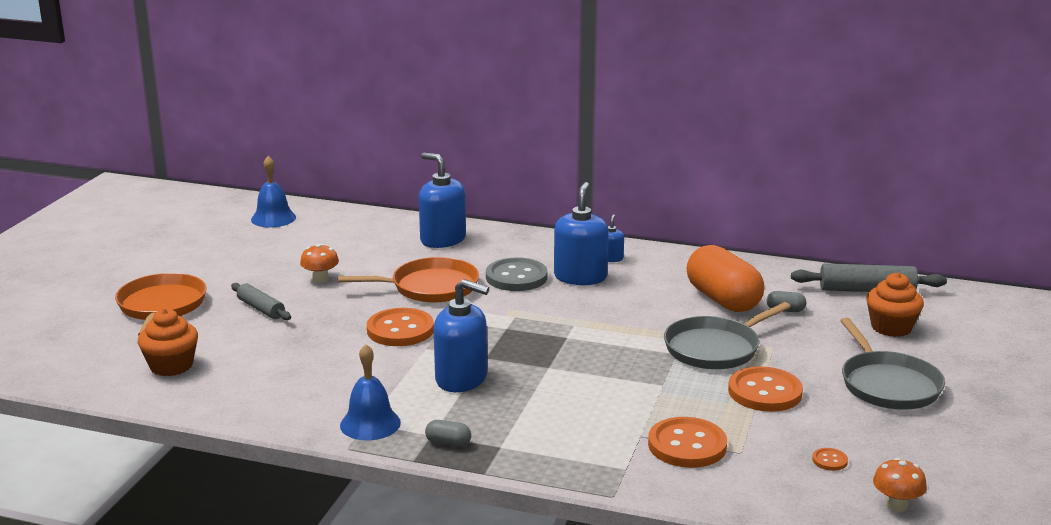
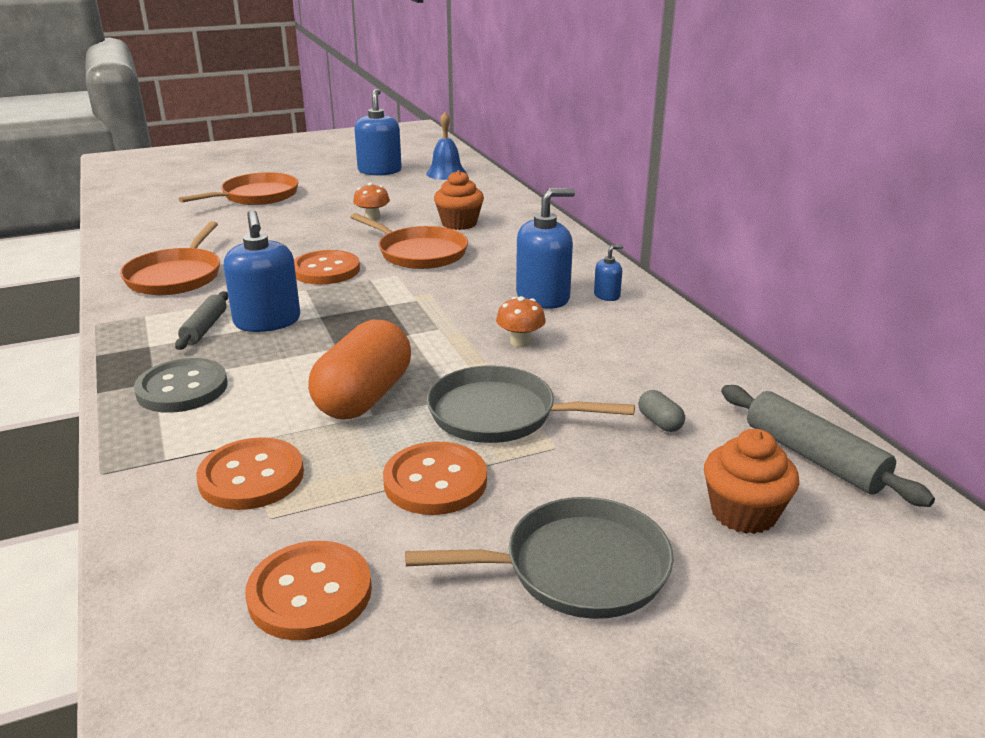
camera: 50 degrees right, 5 degrees up
(171, 366) = (170, 228): orange cupcake -> orange cupcake (459, 223)
(261, 309) = (295, 220): grey rolling pin -> grey rolling pin (205, 328)
(300, 391) = (176, 276): none -> orange pan
(370, 424) = (146, 317): blue bell -> none
(443, 240) = (513, 227): blue soap dispenser -> blue soap dispenser (379, 171)
(448, 443) = (140, 358): grey capsule -> none
(516, 277) = (494, 274): grey button -> grey button (182, 388)
(723, 300) = (619, 378): orange capsule -> orange capsule (364, 397)
(829, 460) = (310, 593): orange button -> orange button, size x2.30
(887, 384) = (577, 568): grey pan -> grey pan turned 135 degrees counterclockwise
(896, 505) = (235, 702): orange mushroom -> orange mushroom (520, 341)

